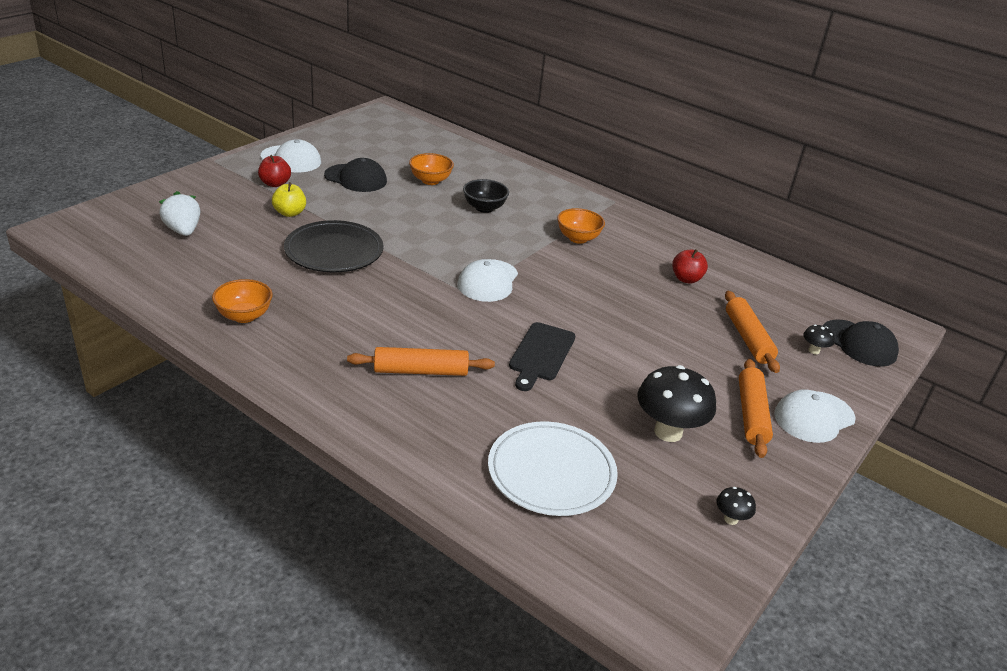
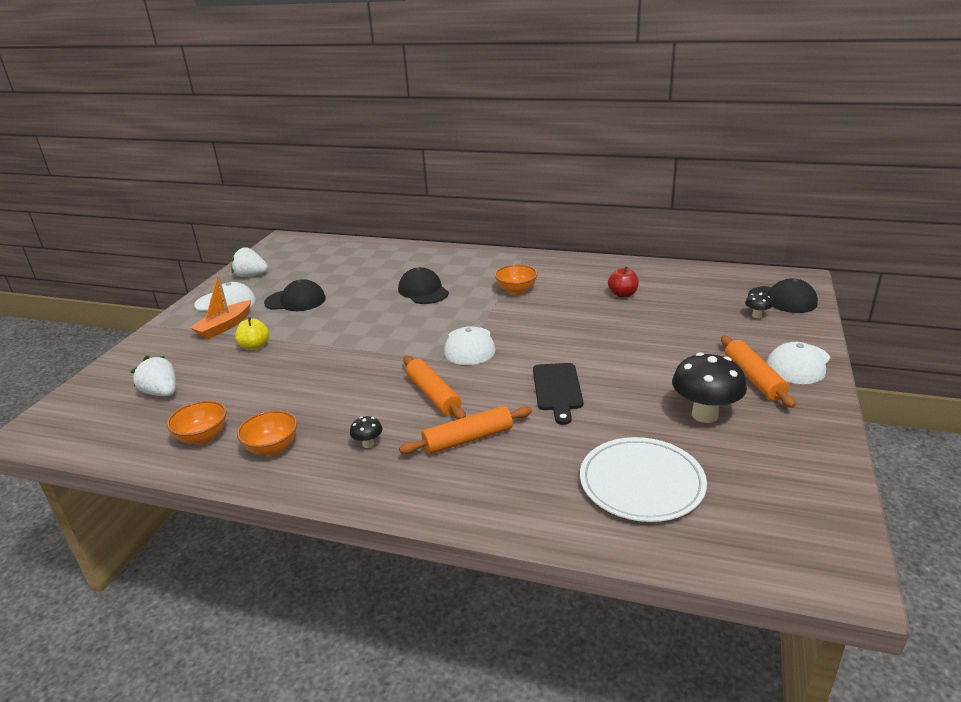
camera: 15 degrees left, 5 degrees down
(275, 184) = (224, 326): red apple -> orange boat
(331, 138) = (251, 275): none -> white strawberry
(334, 251) = (318, 365): black plate -> none
(430, 181) = (362, 283): orange bowl -> orange bowl (203, 437)
(484, 208) = (423, 291): black bowl -> black cap
(731, 519) = (807, 465): black mushroom -> black mushroom (368, 444)
(747, 338) = (703, 323): orange rolling pin -> orange rolling pin (433, 395)

